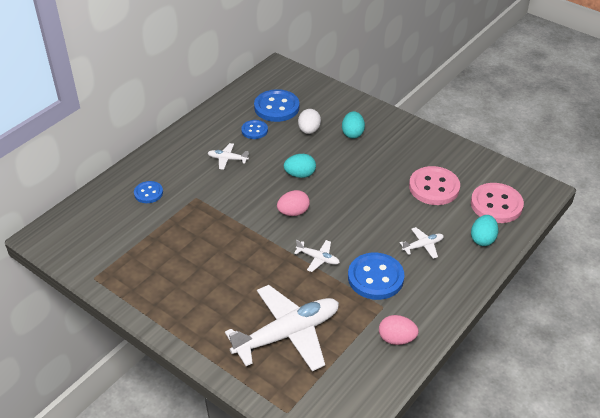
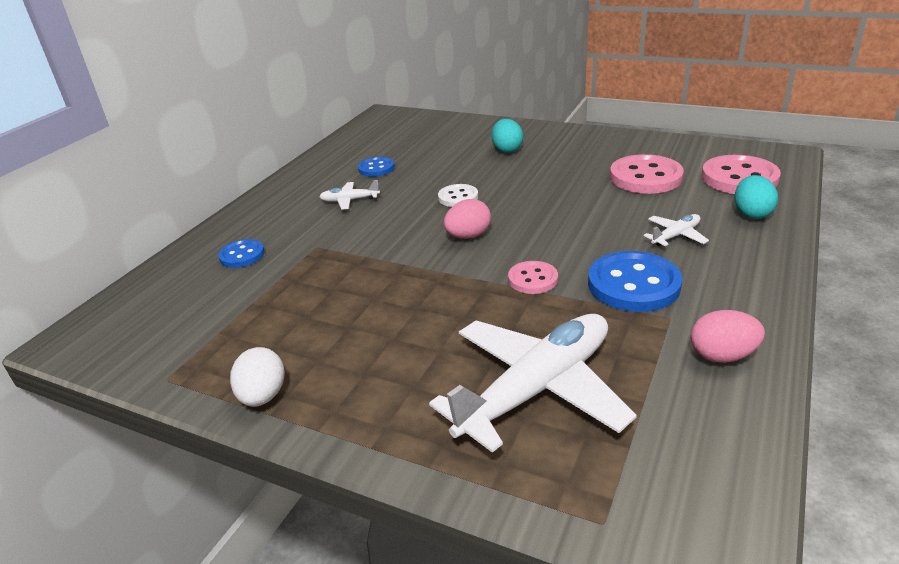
camera: 10 degrees left, 10 degrees down
(276, 107) = (397, 144): blue button -> none
(300, 175) = (458, 197): turquoise egg -> white button
(309, 130) = (449, 156): white egg -> white egg (263, 396)
(318, 258) = (533, 279): white plane -> pink button

